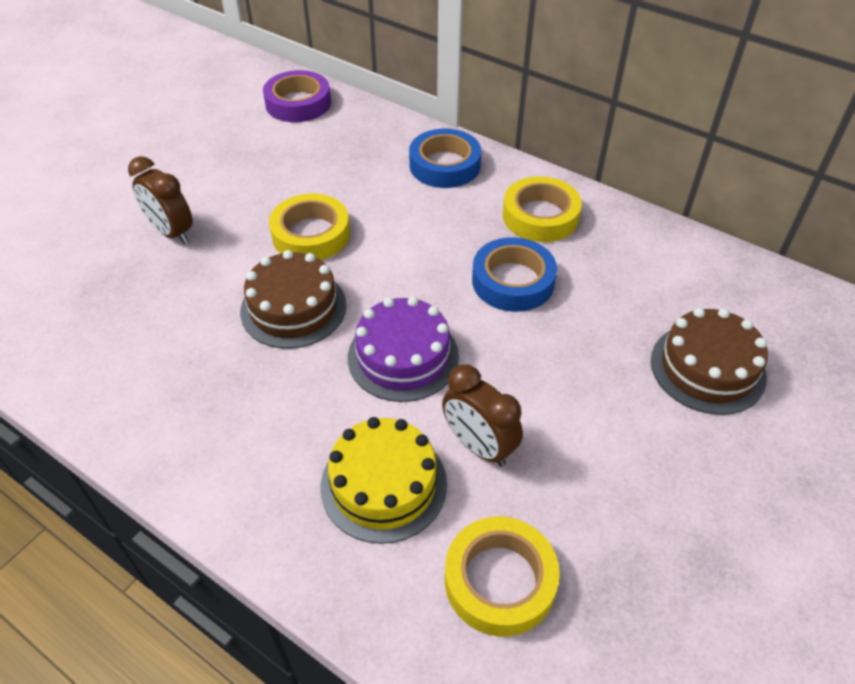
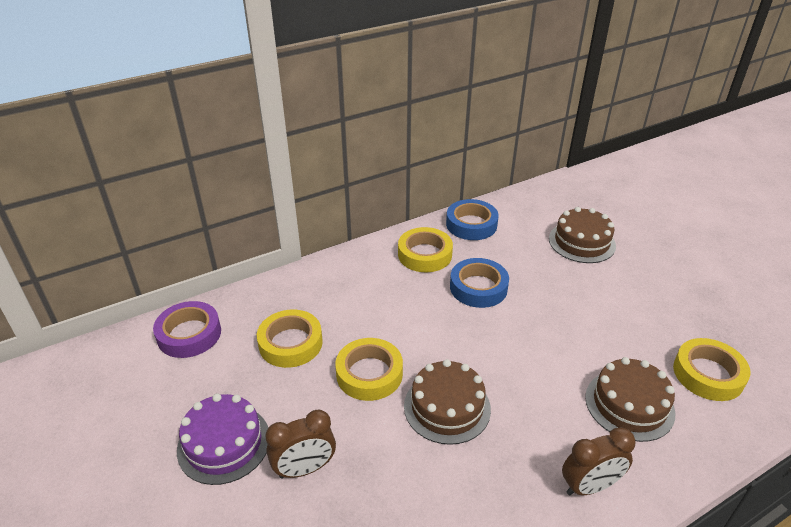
camera: 65 degrees left, 10 degrees down
(323, 167) = (290, 343): none -> yellow tape
(383, 484) = (629, 404): yellow cake -> brown cake
(403, 356) = (523, 361): purple cake -> purple cake (224, 443)
(444, 165) = (341, 278): blue tape -> blue tape (471, 224)
(479, 446) = (610, 350): brown clock -> brown clock (589, 486)

